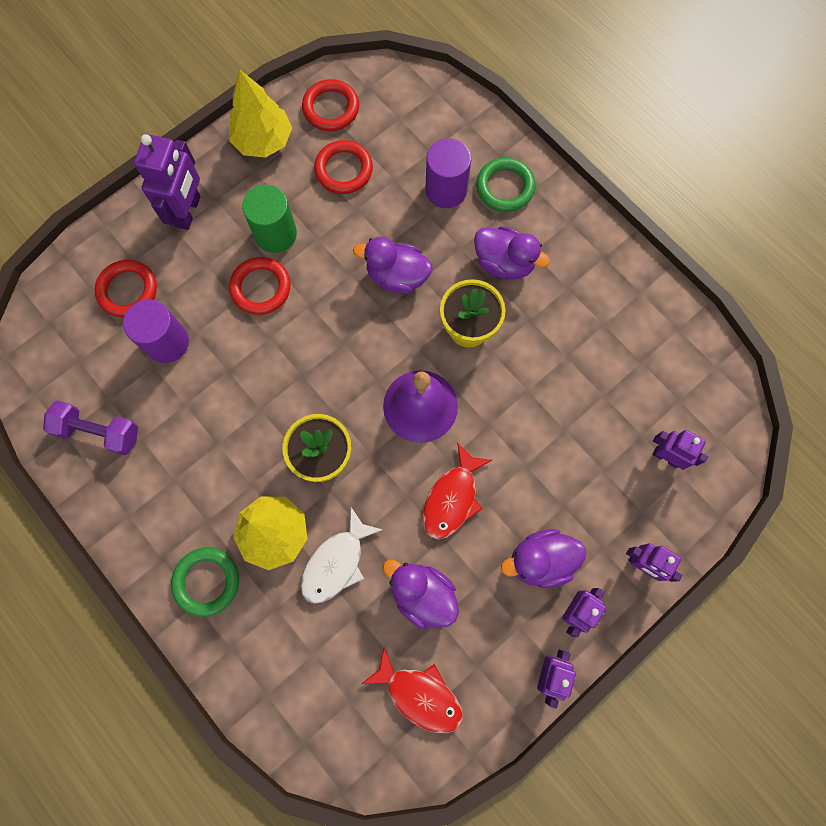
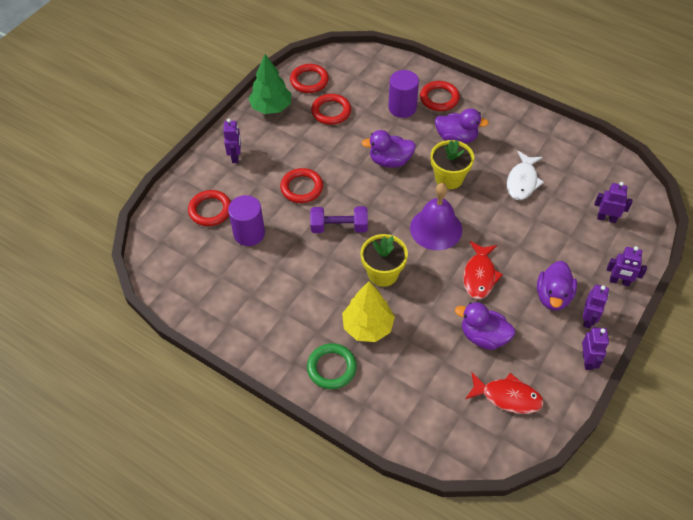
camera: 15 degrees left, 20 degrees down
(99, 432) = (220, 297): purple dumbbell -> purple dumbbell (339, 227)
(188, 211) = (235, 156): purple robot -> purple robot, size x0.62
(263, 141) = (271, 107): yellow tree -> green tree
(275, 234) = (300, 156): green cylinder -> none
(336, 562) = (417, 333): white fish -> white fish (522, 181)
(505, 187) = (439, 98): green ring -> red ring
(540, 560) = (553, 296): purple duck -> purple duck turned 45 degrees counterclockwise

